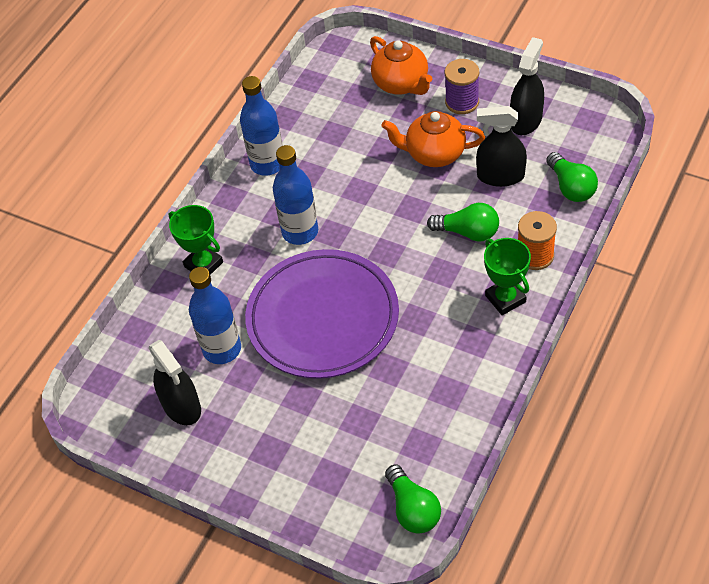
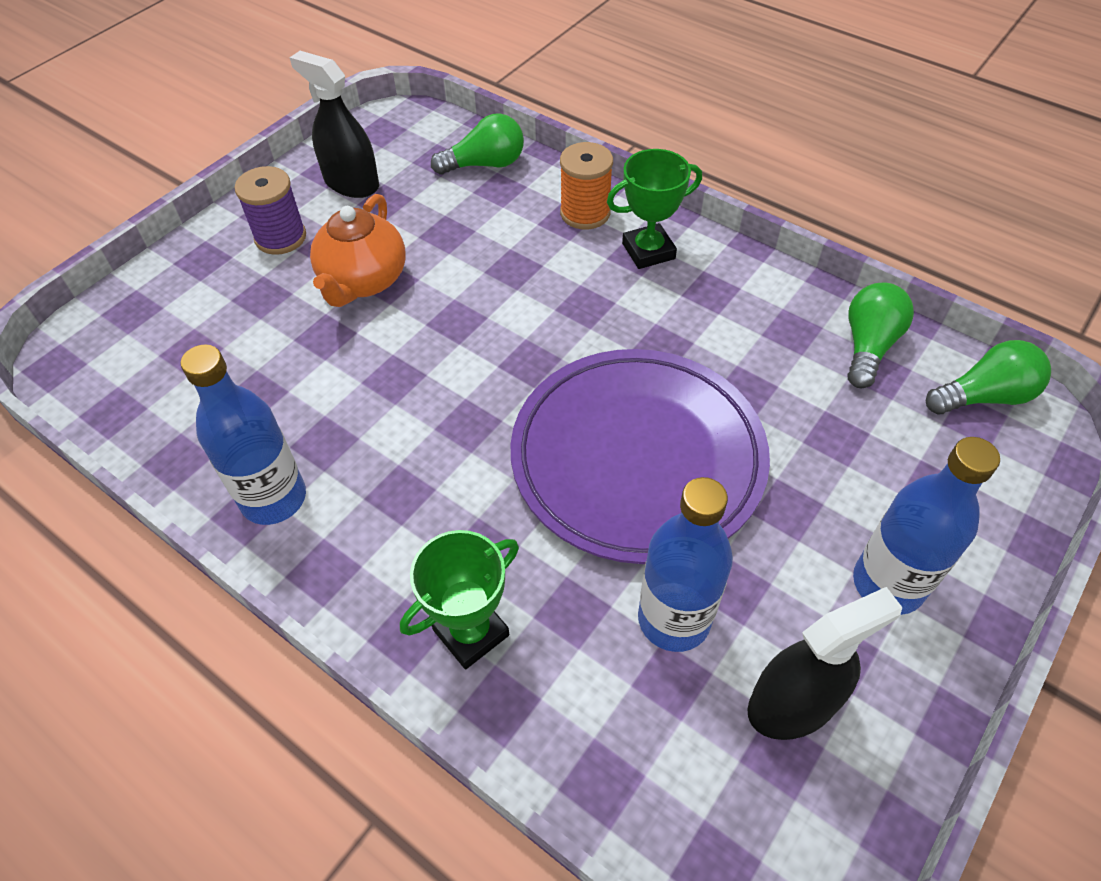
camera: 85 degrees left, 0 degrees up
(300, 232) = (449, 468): blue bottle -> blue bottle (888, 584)
(401, 84) = (201, 296): orange teapot -> none
(468, 232) = (524, 269): green light bulb -> green light bulb (868, 346)
(500, 176) = (437, 222): black spray bottle -> none

